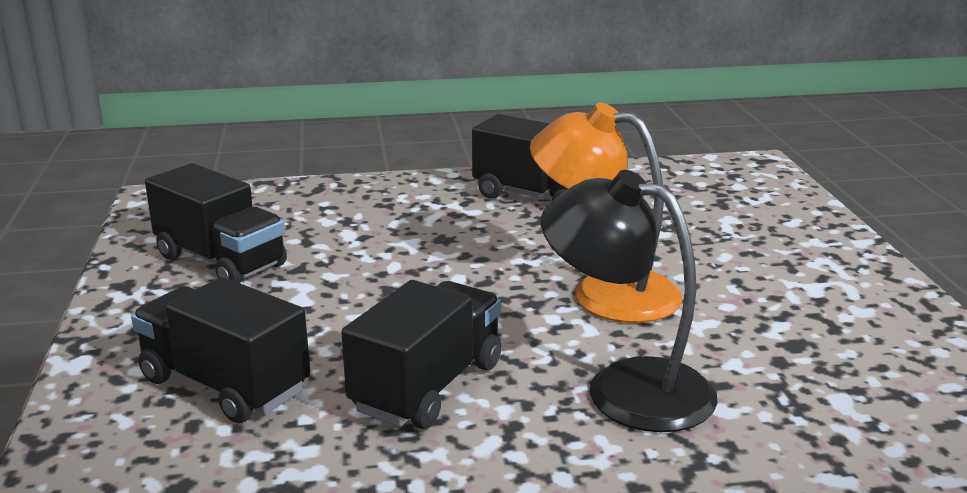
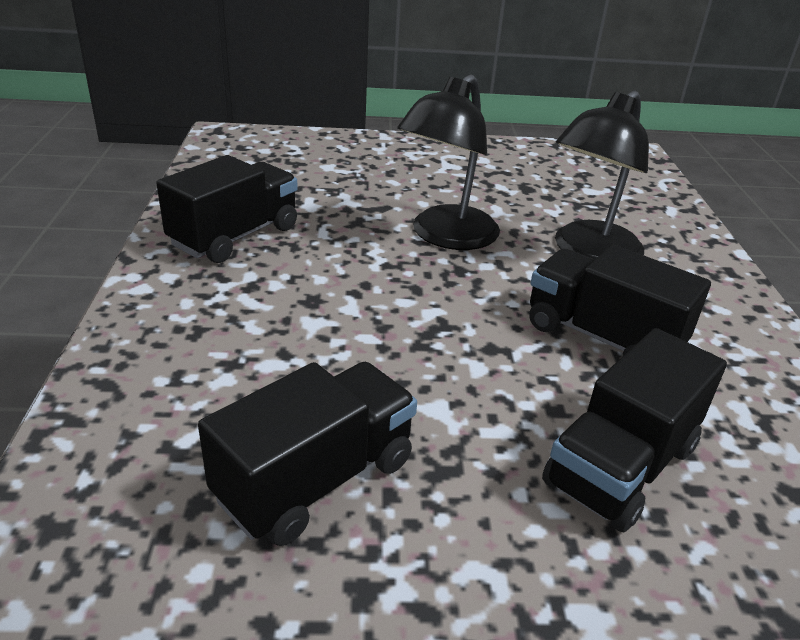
camera: 85 degrees left, 10 degrees up
(604, 292) = (446, 237): orange lamp -> black lamp

